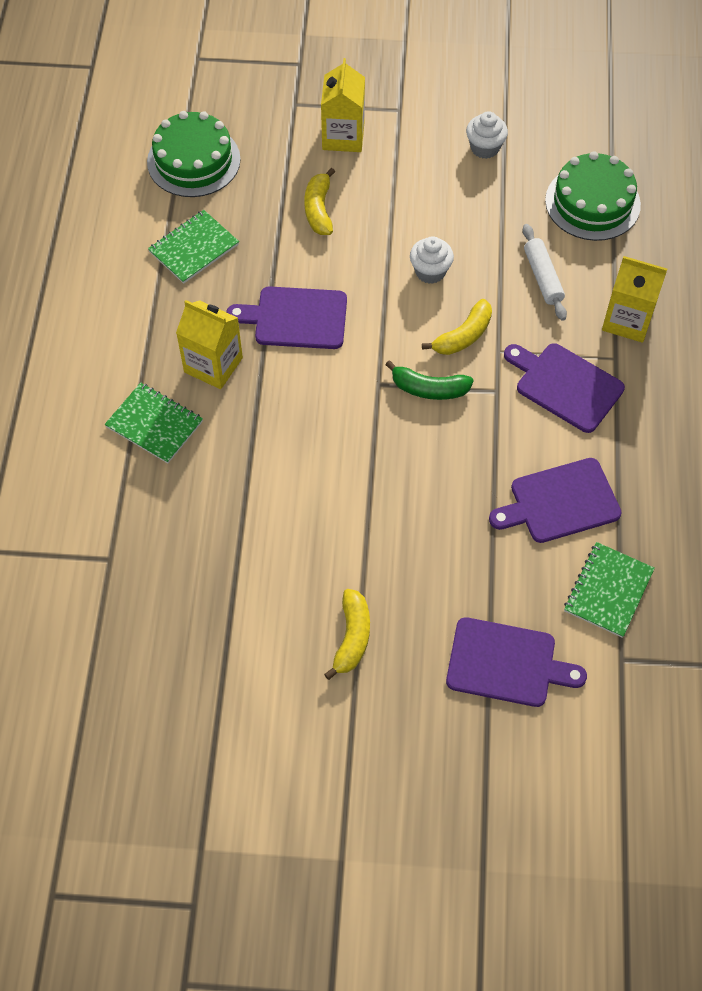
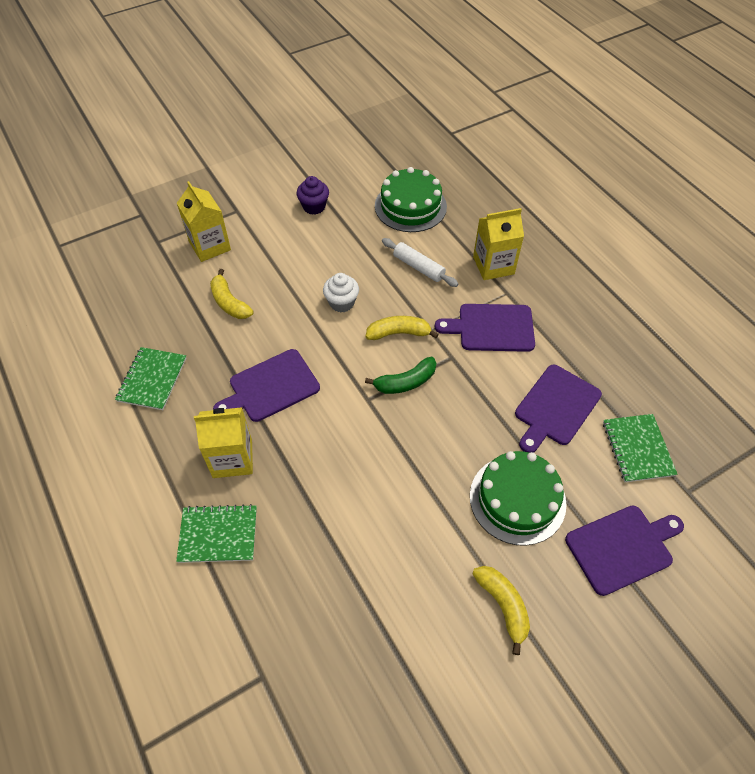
camera: 35 degrees left, 5 degrees down
(193, 160) = (106, 317): green cake -> green cake (517, 499)
(463, 336) = (399, 333): yellow banana -> yellow banana turned 105 degrees counterclockwise
(485, 148) = (314, 207): white cupcake -> purple cupcake

